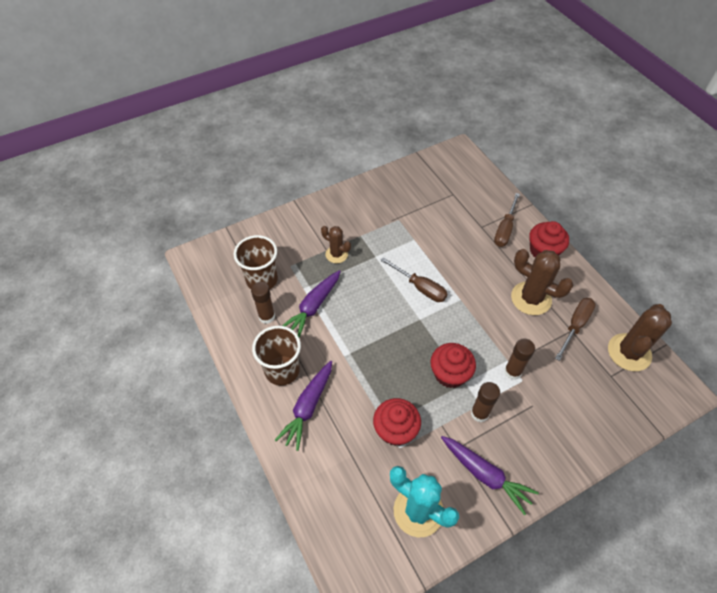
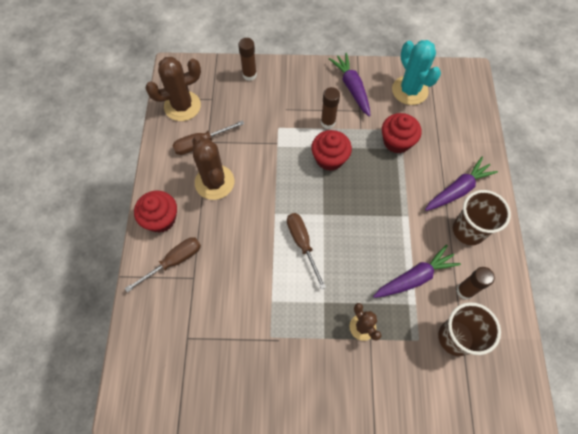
camera: 150 degrees left, 10 degrees up
(512, 372) = (280, 136): brown glue stick -> brown glue stick (249, 75)

